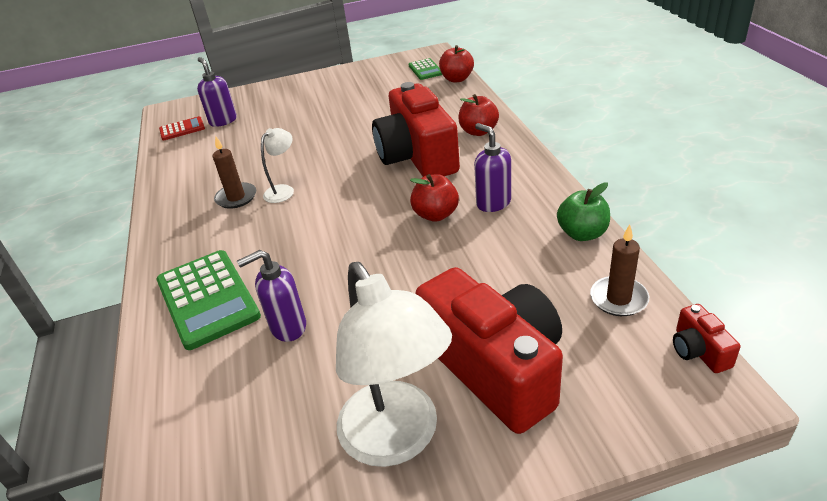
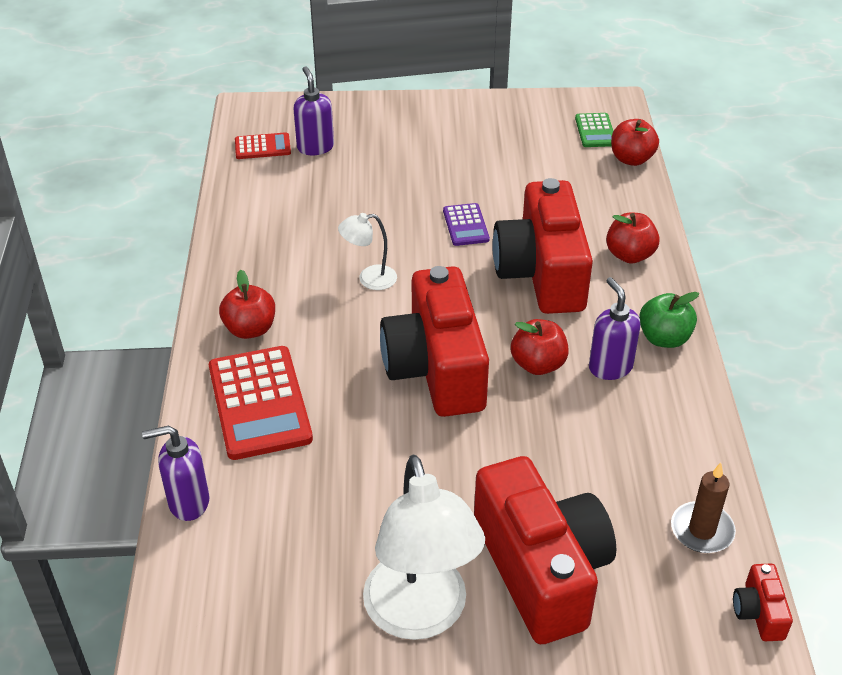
camera: 10 degrees right, 5 degrees up
(190, 247) = (250, 329): none -> red apple
(207, 299) = (259, 403): green calculator -> red calculator
(236, 197) = (312, 274): brown candle -> none
(283, 190) = (369, 279): white lamp -> white lamp turned 150 degrees counterclockwise
(288, 327) = (338, 462): purple soap dispenser -> purple soap dispenser (188, 502)
(349, 141) = (465, 225): none -> purple calculator
(354, 237) = (436, 368): none -> red camera
(582, 233) = (697, 438): green apple -> green apple (664, 338)

